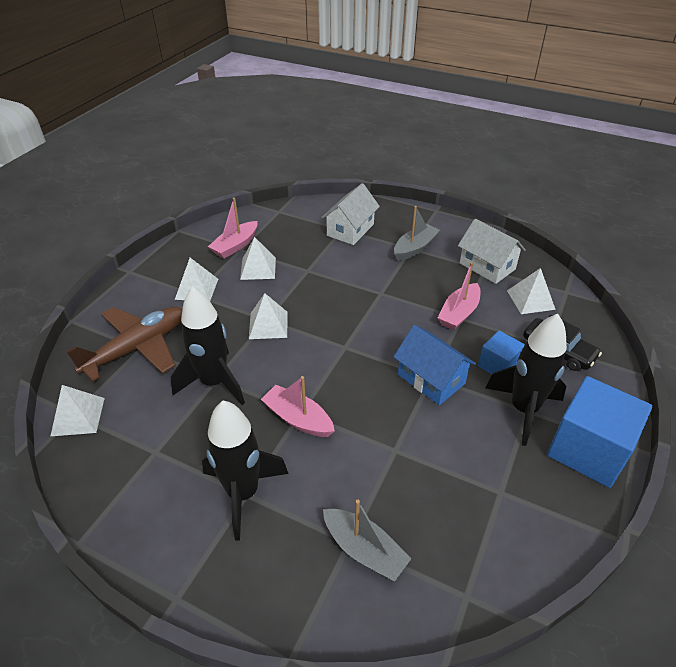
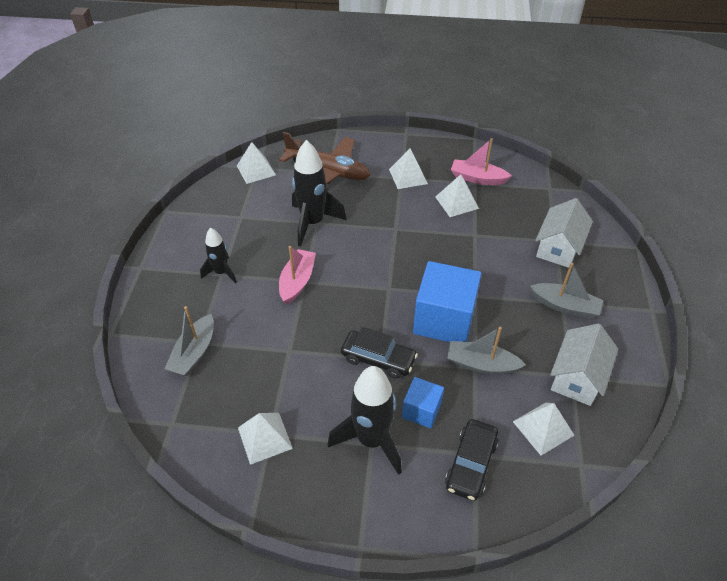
camera: 70 degrees right, 5 degrees up
(243, 493) = (221, 272): black rocket -> black rocket, size x0.58
(268, 325) = (389, 232): white pyramid -> white pyramid (265, 438)
(350, 230) = (558, 247): white house -> white house turned 75 degrees counterclockwise
(431, 379) = (378, 359): blue house -> black car
(459, 313) = (481, 364): pink boat -> grey boat
(588, 450) = (342, 503): blue cube -> blue cube (444, 320)

